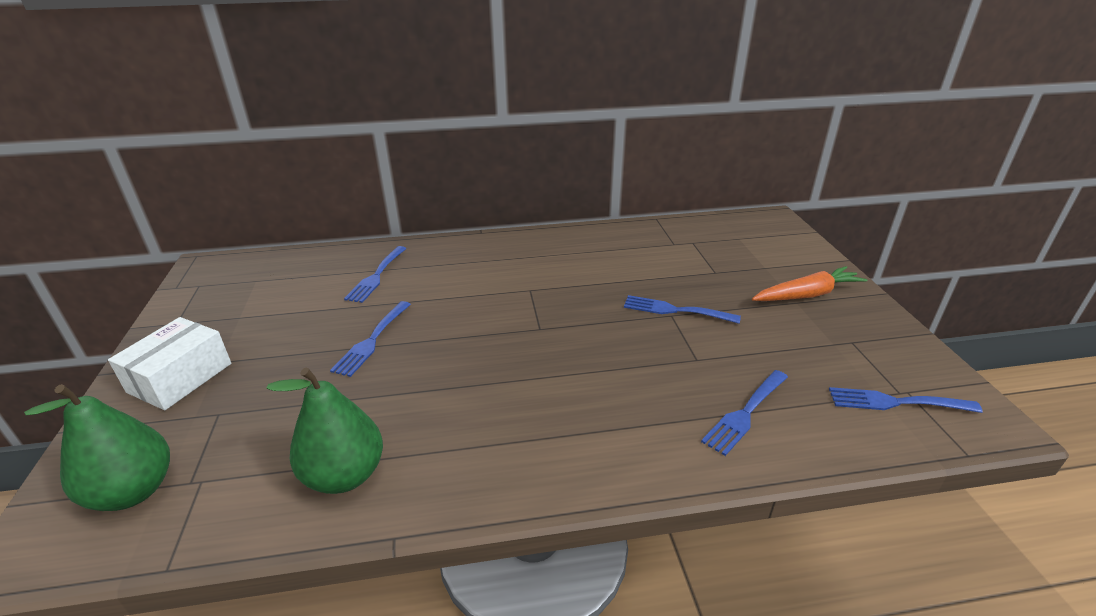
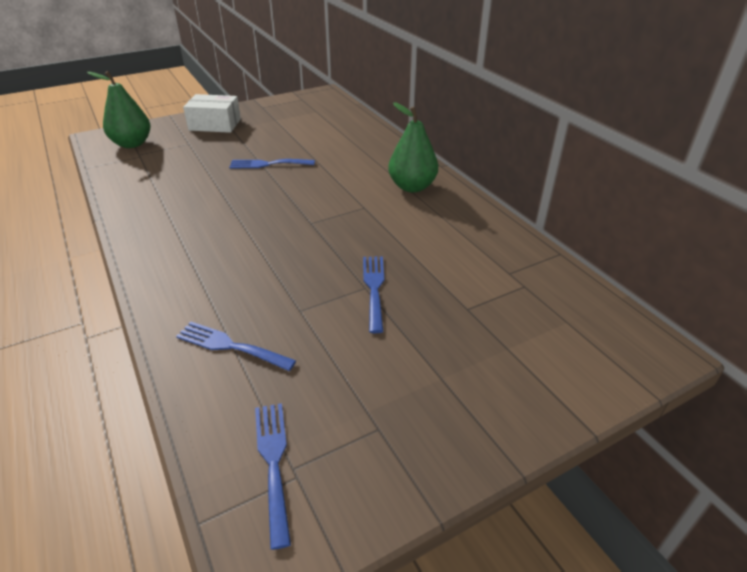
camera: 70 degrees right, 5 degrees up
(345, 475) = (145, 191): green pear -> green pear (412, 187)
(376, 276) = (344, 144): blue fork -> none
(806, 295) = (463, 387): orange carrot -> none

